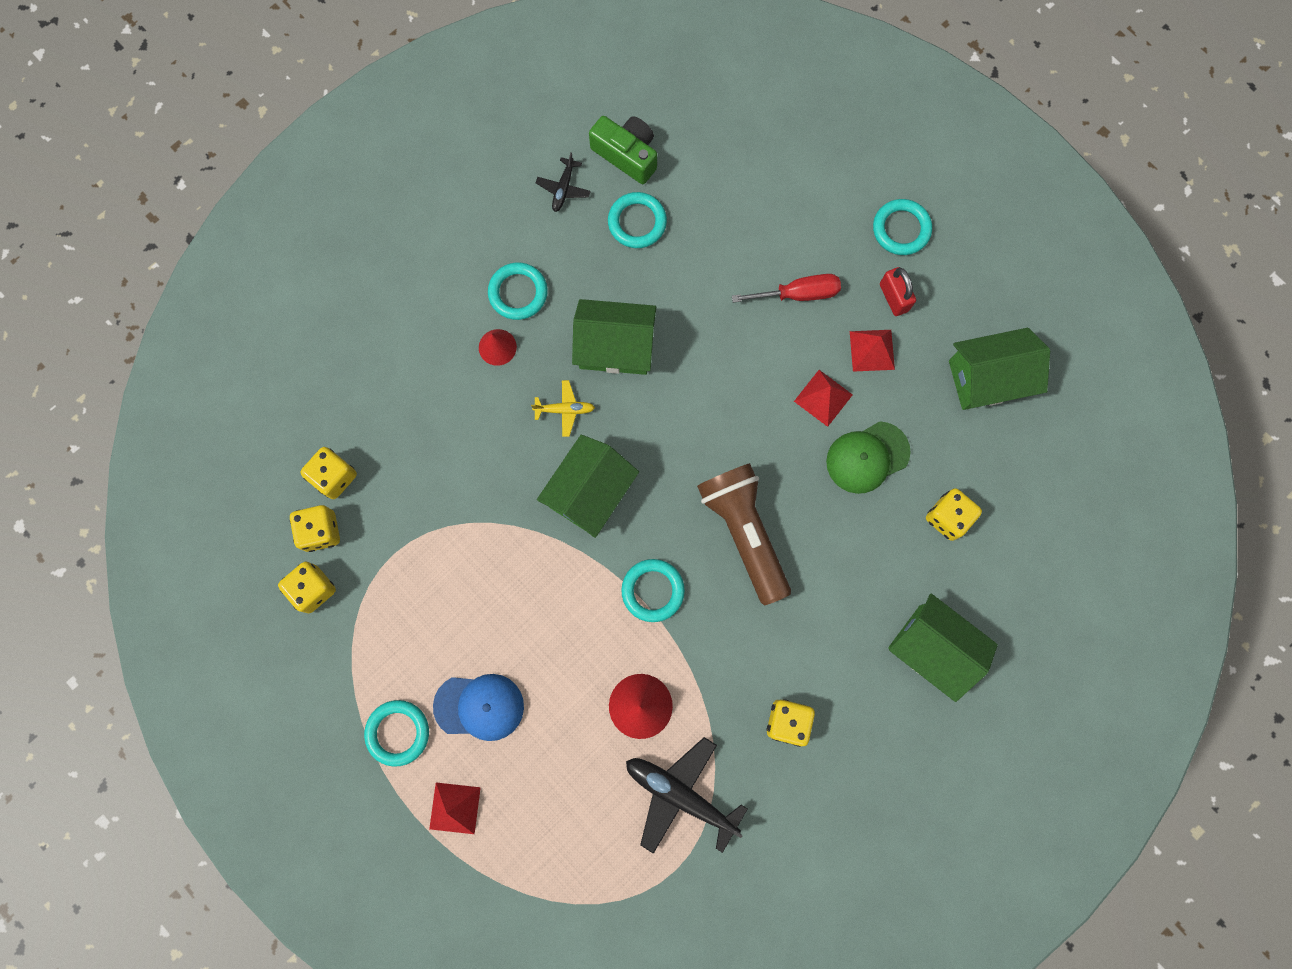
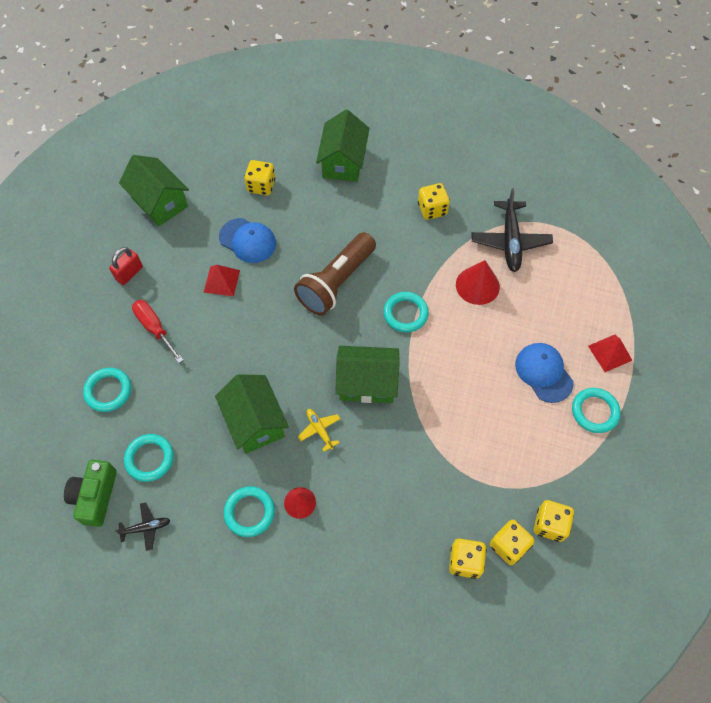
camera: 120 degrees left, 15 degrees down
(867, 457) = (248, 240): green cap -> blue cap
(872, 350) = (173, 269): red pyramid -> none
(901, 229) = (76, 290): turquoise ring -> turquoise ring (108, 391)

